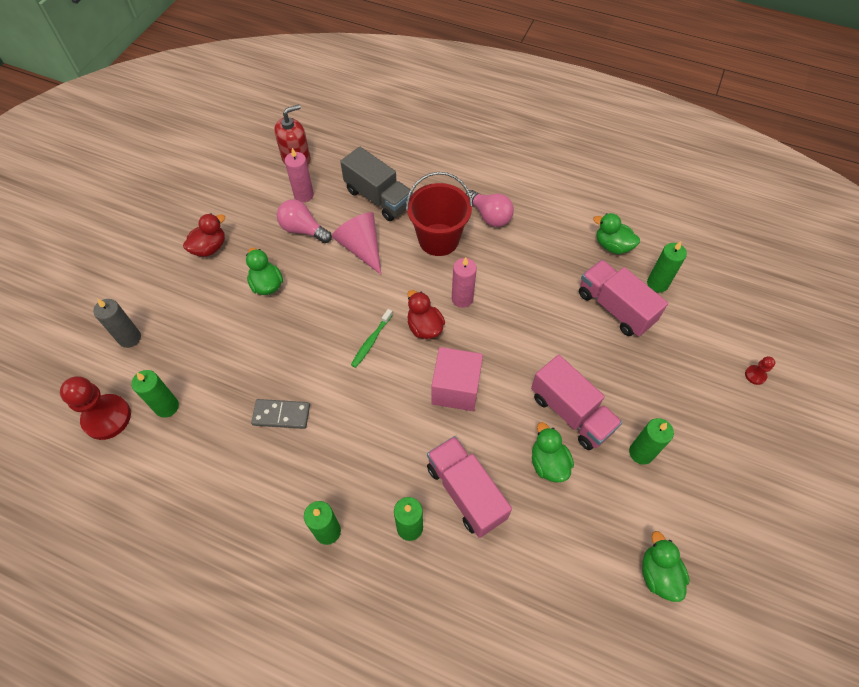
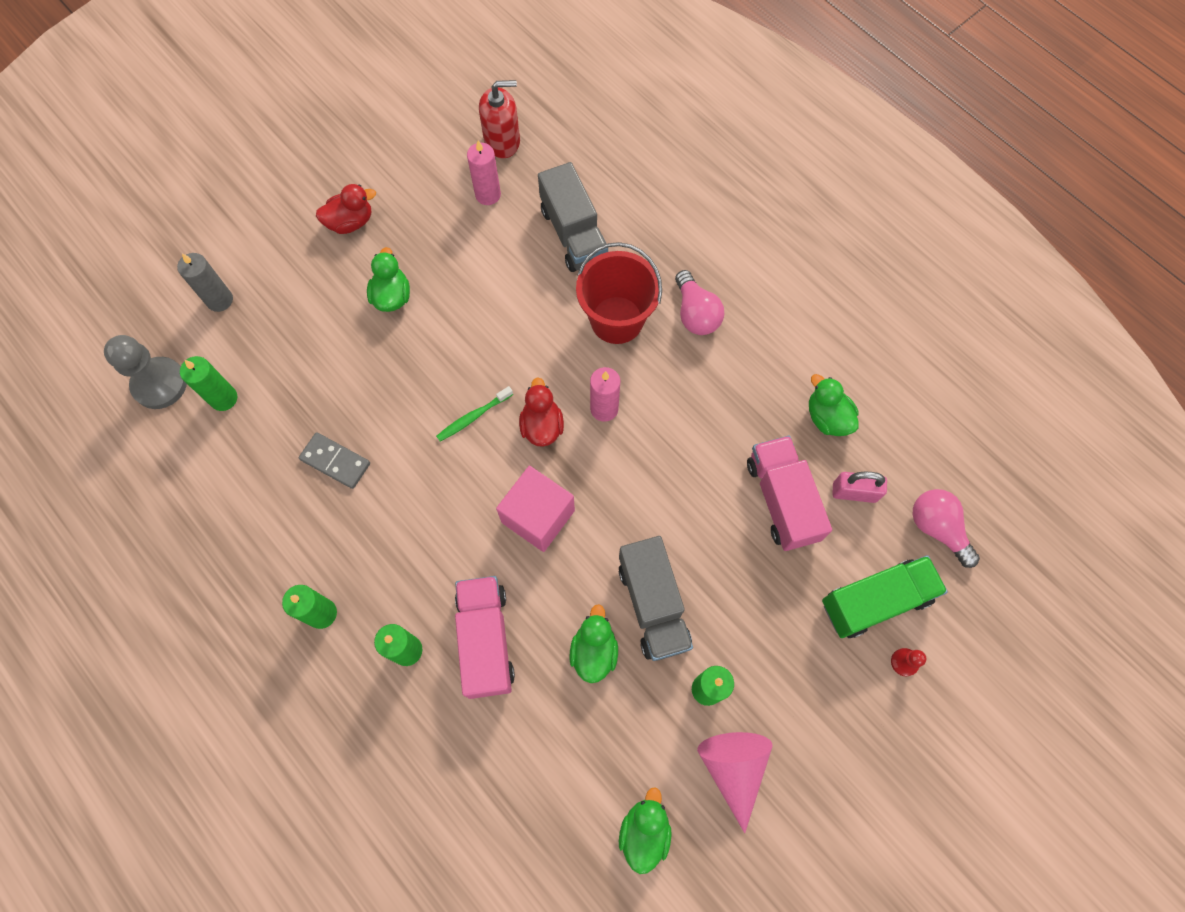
camera: 25 degrees right, 10 degrees up
(107, 418) = (160, 384): red pawn -> grey pawn
(303, 230) = (465, 241): pink light bulb -> pink light bulb (937, 528)
(361, 247) = (520, 293): pink cone -> pink cone (733, 768)
(571, 412) = (653, 605): pink truck -> grey truck
(657, 284) = (854, 492): green candle -> pink padlock
(713, 345) = (875, 601): none -> green truck

